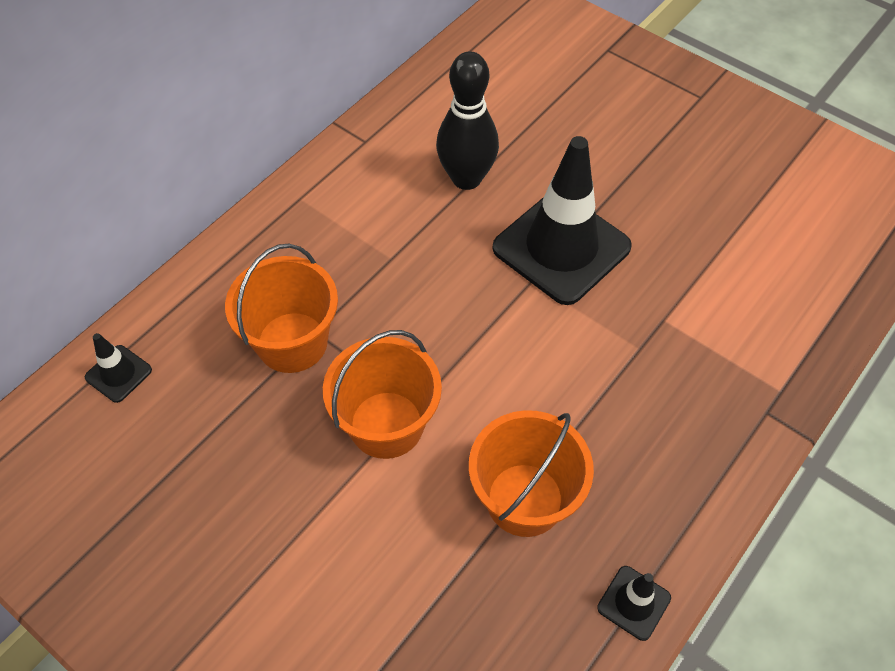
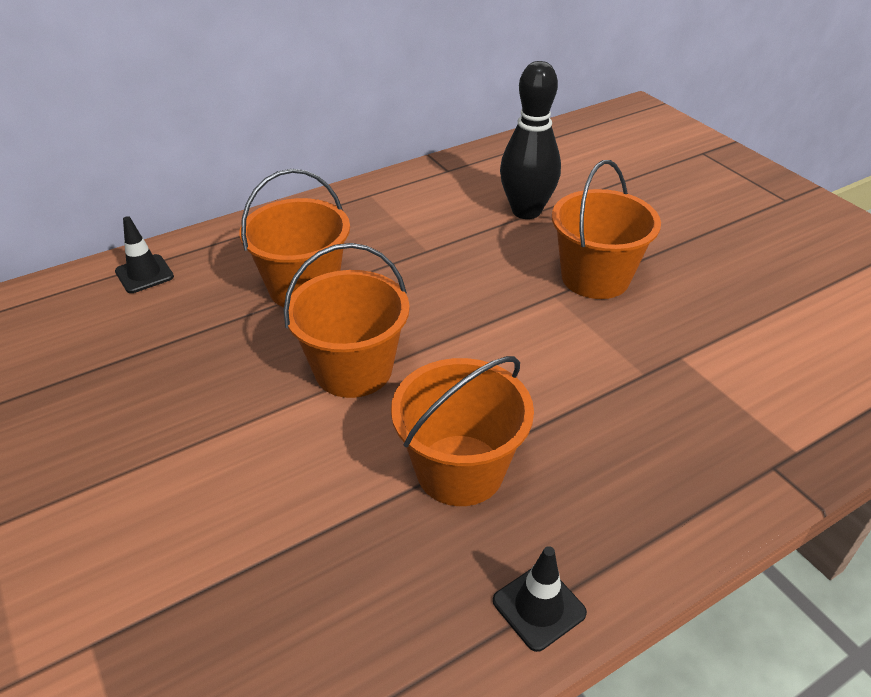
camera: 20 degrees right, 15 degrees down
(561, 247) = (595, 277): black traffic cone -> orange bucket

